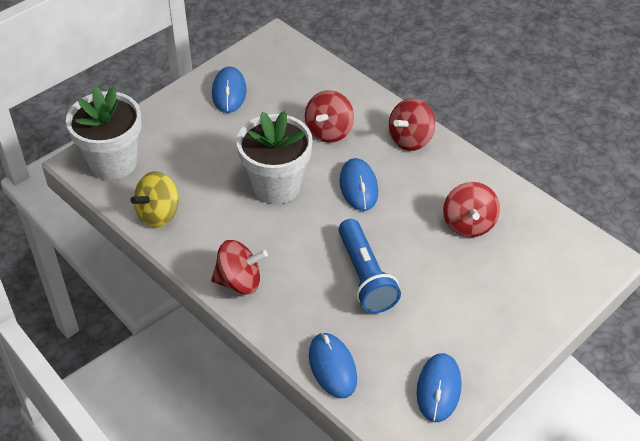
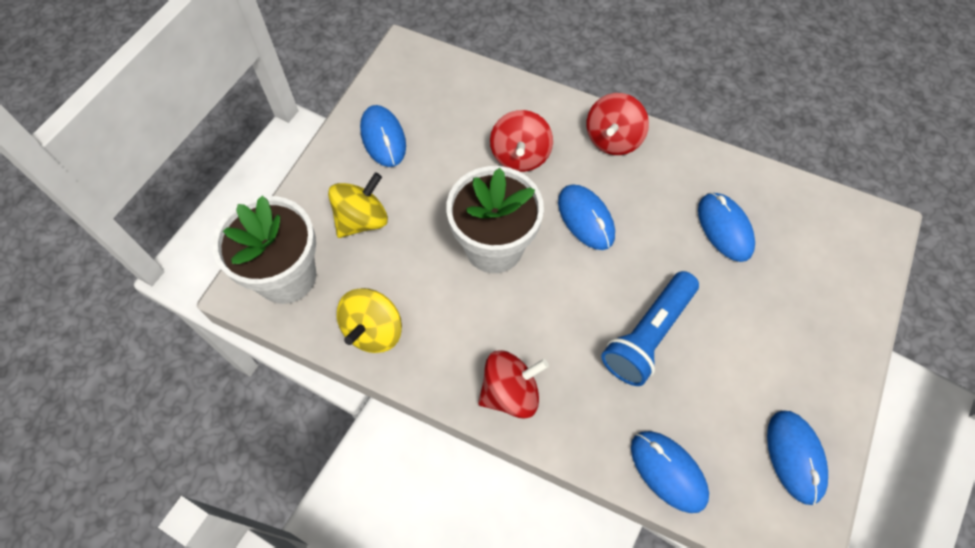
camera: 20 degrees left, 15 degrees up
(186, 141) = (362, 220): none -> yellow spinning top
(365, 276) = (647, 335): blue flashlight -> blue flashlight turned 75 degrees clockwise
(468, 224) = (724, 228): red spinning top -> blue mouse

